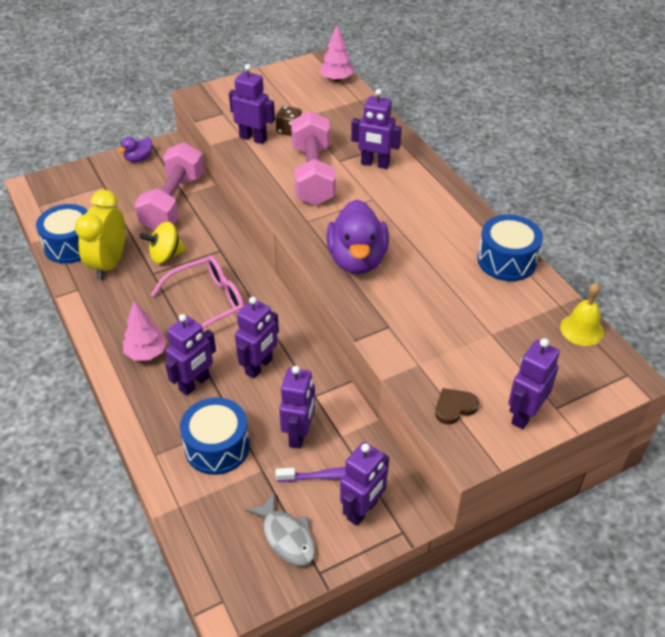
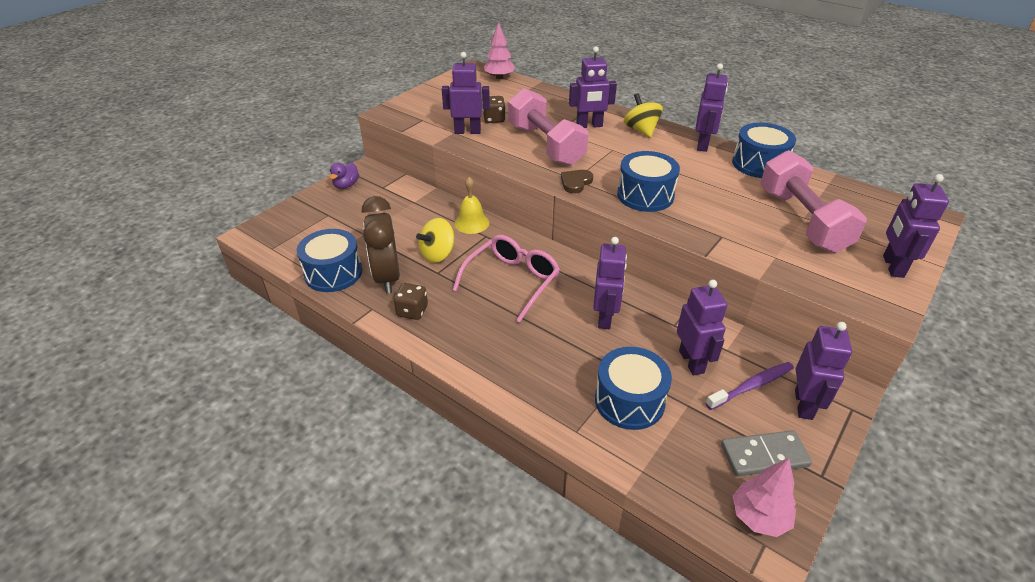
camera: 25 degrees left, 5 degrees down
(107, 303) = (412, 311): none -> brown dice
(109, 264) = (387, 277): yellow clock -> brown clock
(146, 353) = (489, 342): pink tree -> pink tree (759, 517)
(173, 202) = (409, 210): pink dumbbell -> pink dumbbell (802, 220)
(195, 384) = (559, 353): purple robot -> purple robot (703, 145)
(286, 537) = (764, 456): grey fish -> grey domino
(357, 260) = (645, 195): purple duck -> blue drum
(422, 184) = (641, 130): none -> yellow spinning top
(454, 407) = (837, 279): brown heart -> brown heart (576, 182)
(582, 329) = (862, 194): yellow bell -> yellow bell (471, 223)

